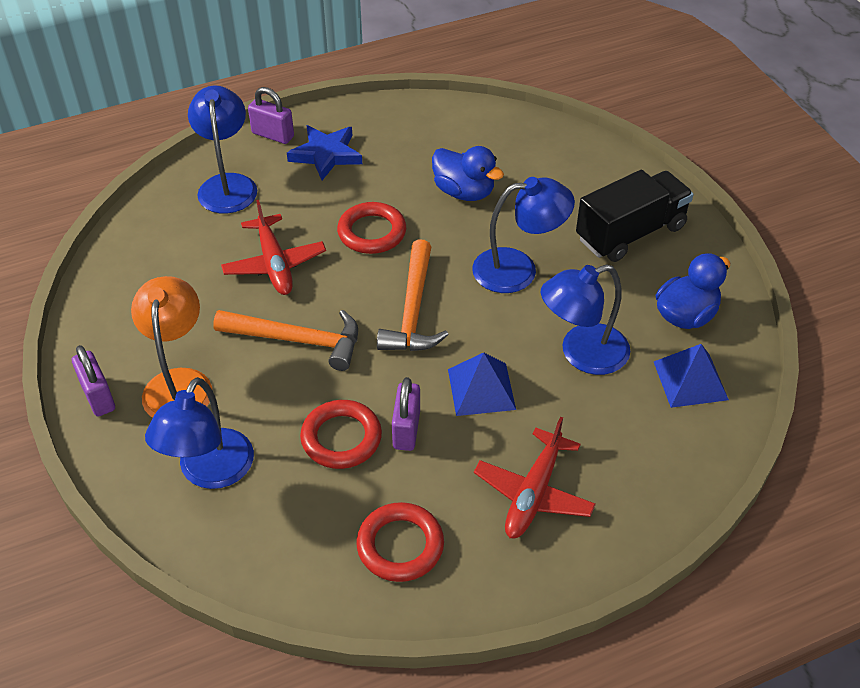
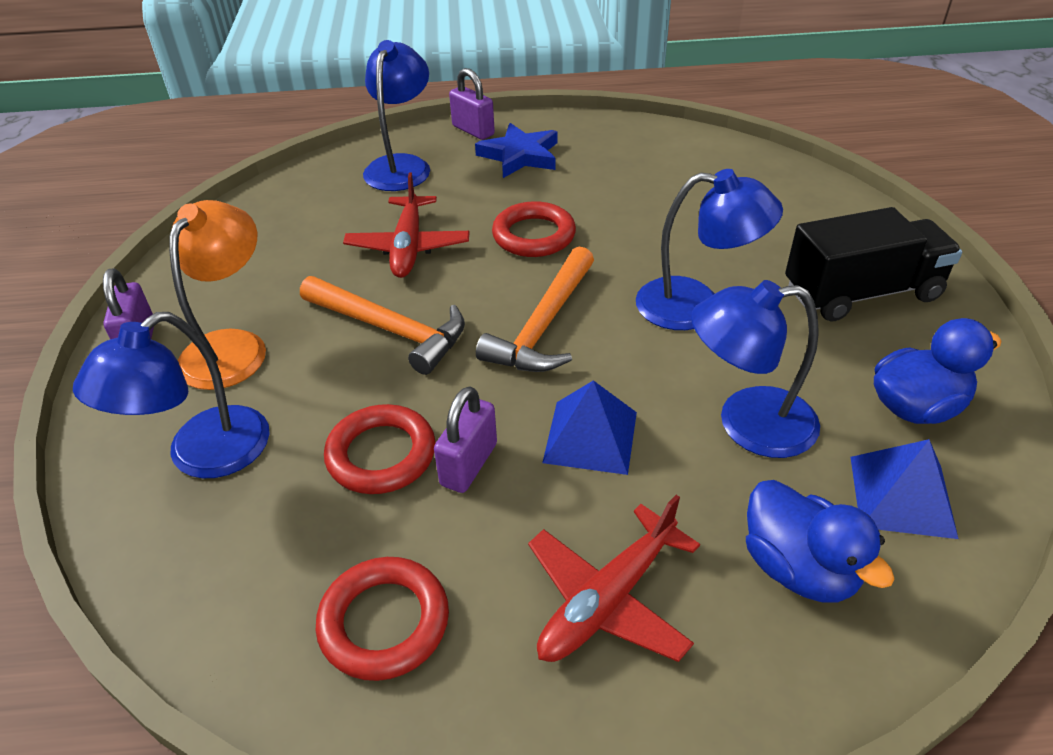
camera: 20 degrees right, 5 degrees down
(464, 192) = (661, 214): blue duck -> blue duck (798, 568)

